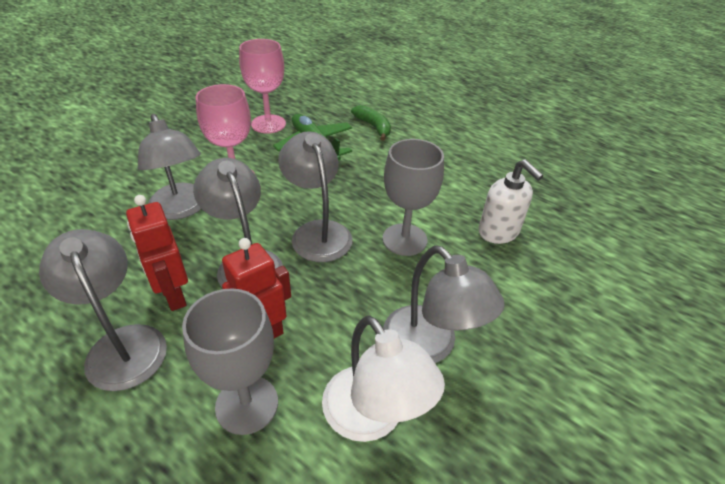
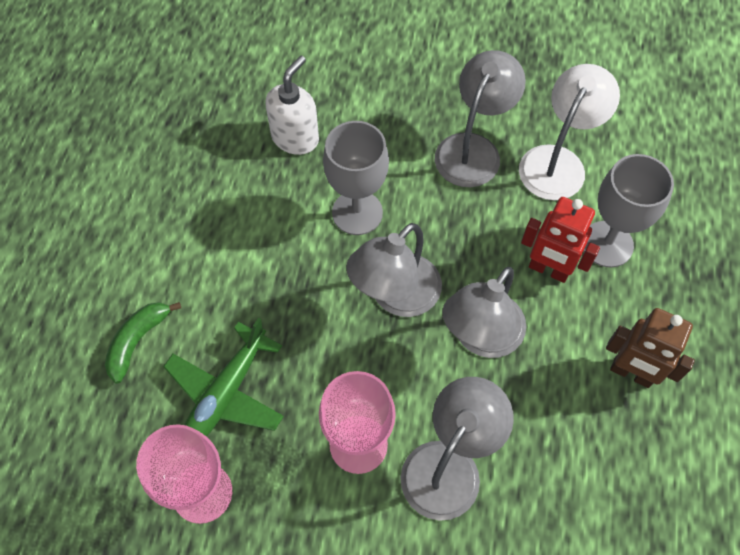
camera: 115 degrees left, 20 degrees up
(122, 344) = (631, 373): grey lamp -> brown robot
(174, 296) = (560, 372): red robot -> none

